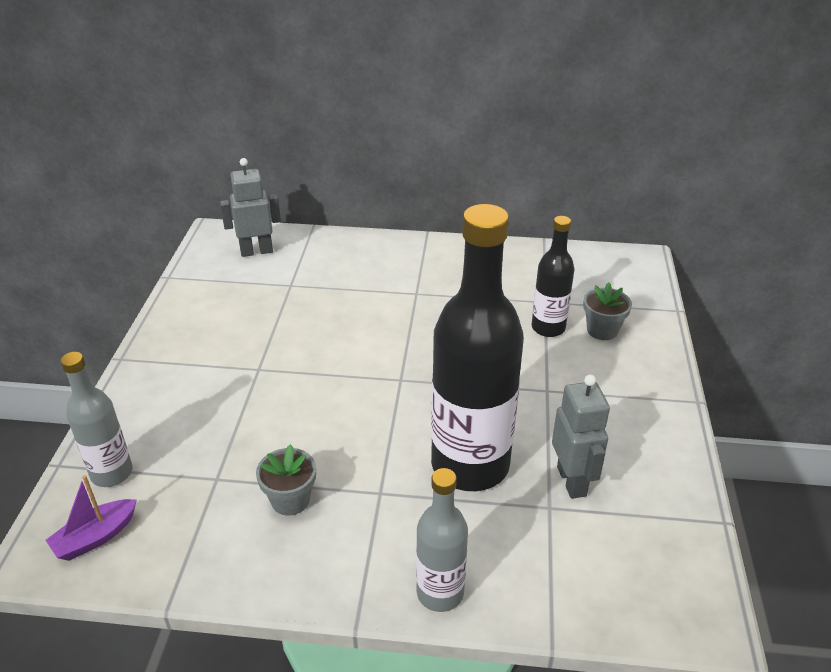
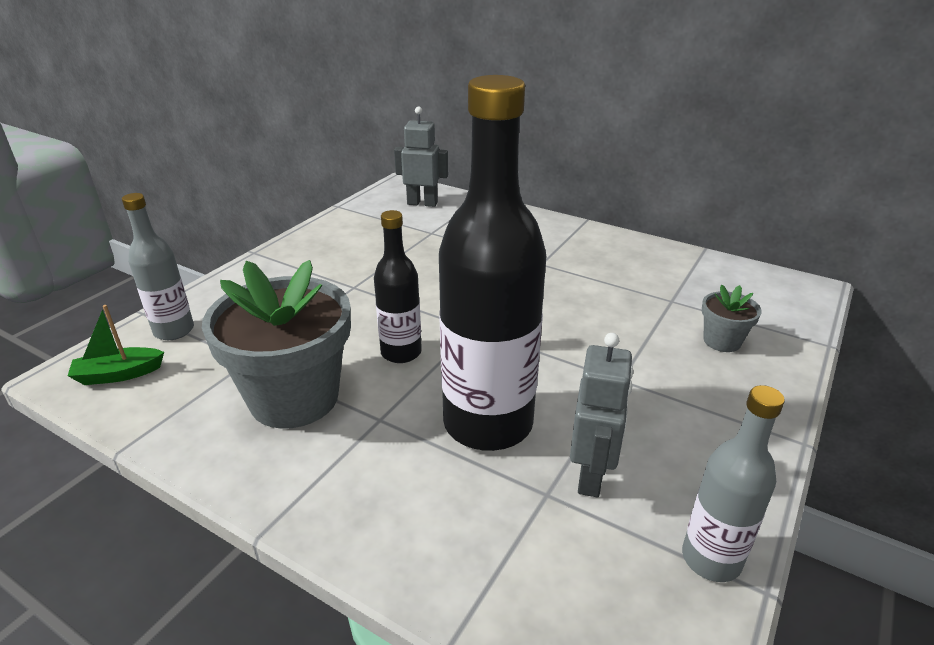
camera: 25 degrees right, 5 degrees down
(95, 537) = (119, 374): purple boat -> green boat
(290, 500) = (294, 398): grey flower pot -> grey flower pot, size x2.17
(440, 593) = (366, 536): grey bottle -> grey bottle (711, 559)
(548, 328) = (659, 324): black bottle -> black bottle (401, 352)

